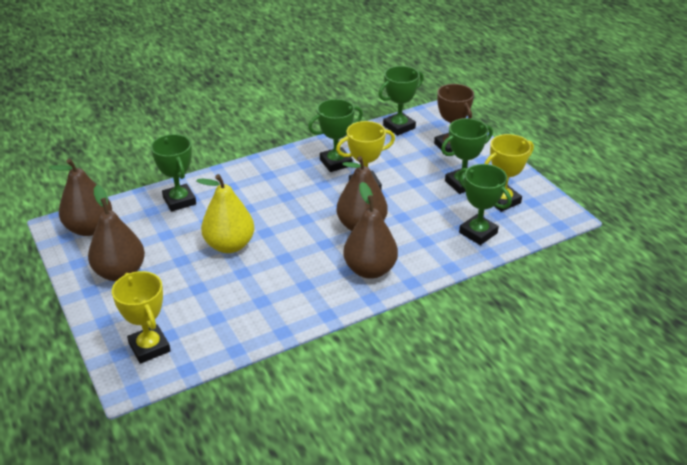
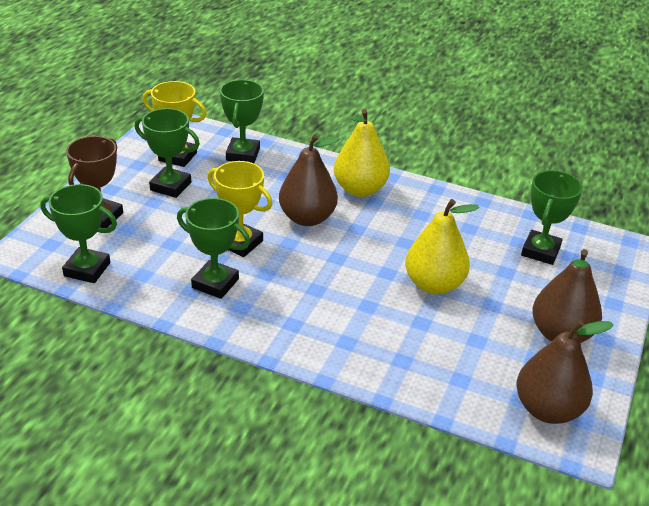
camera: 130 degrees left, 0 degrees up
(149, 347) = (594, 258): yellow trophy -> none
(179, 201) = (418, 367): green trophy -> green trophy (540, 251)
(370, 270) = (360, 189): brown pear -> yellow pear

